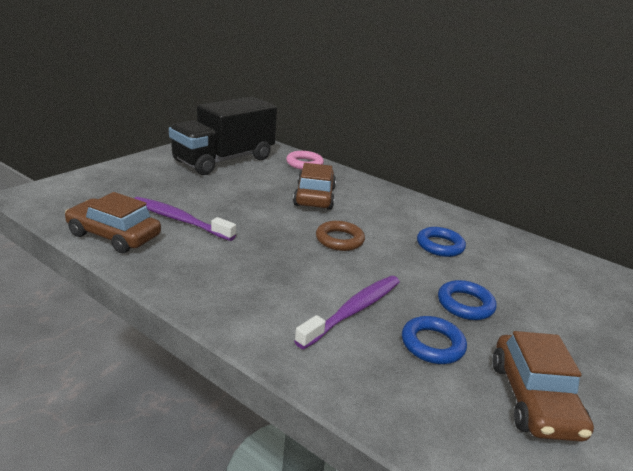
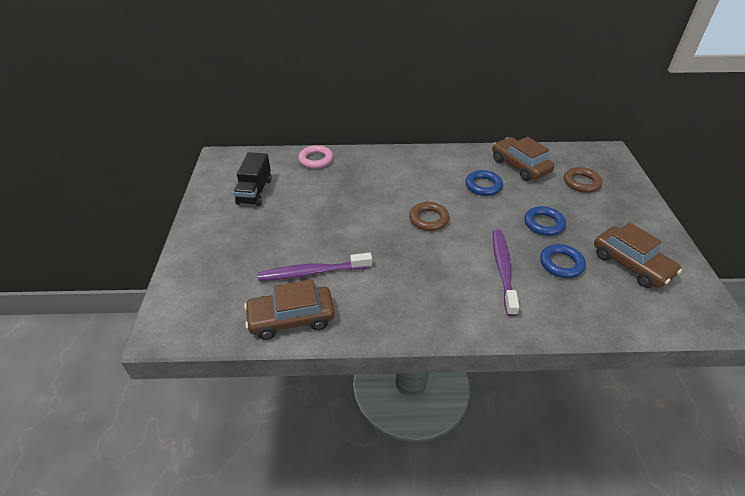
camera: 35 degrees left, 15 degrees up
(224, 160) = (254, 191): black truck -> black truck, size x0.55
(314, 197) = (365, 189): brown car -> brown car (520, 166)
(576, 299) = (581, 183): none -> brown ring

